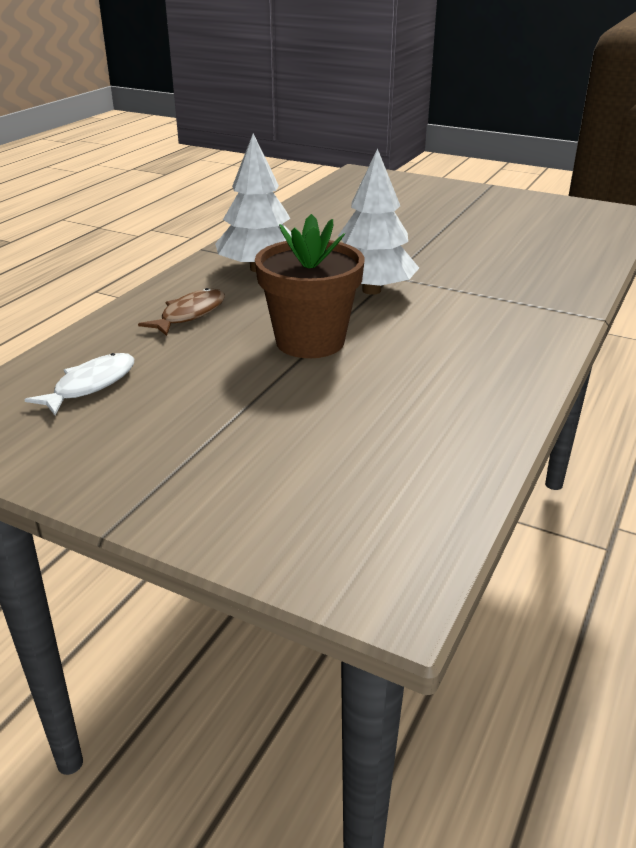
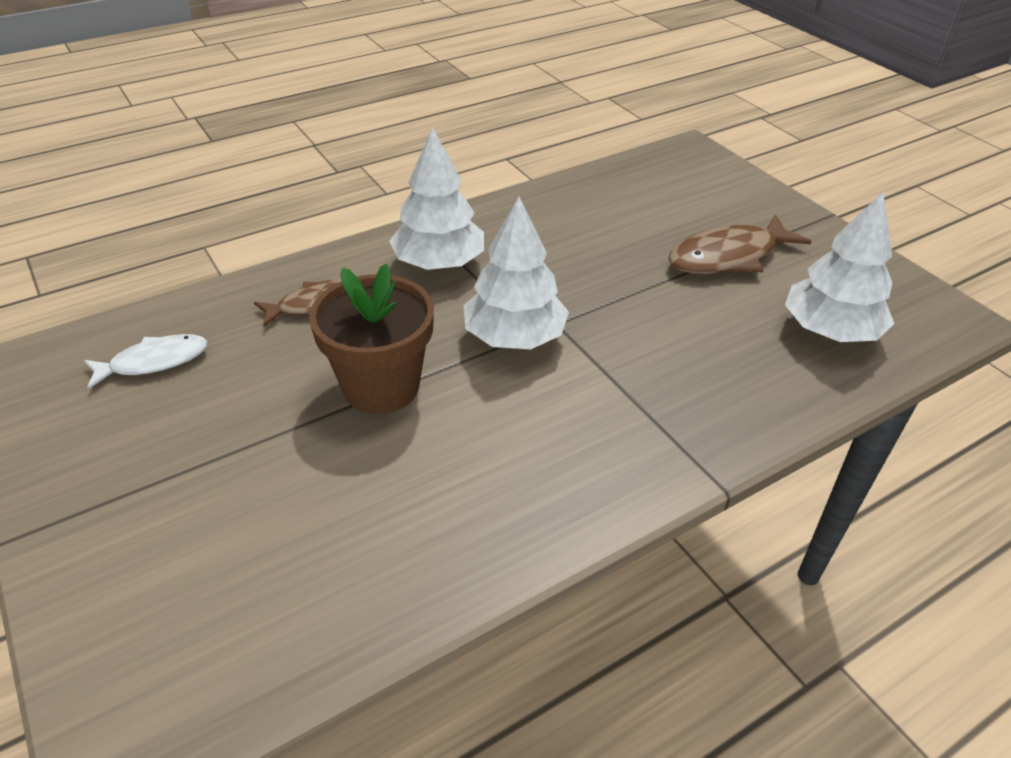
camera: 30 degrees right, 10 degrees up
(457, 217) = (728, 256): none -> brown fish
(563, 235) = (830, 331): none -> white tree

